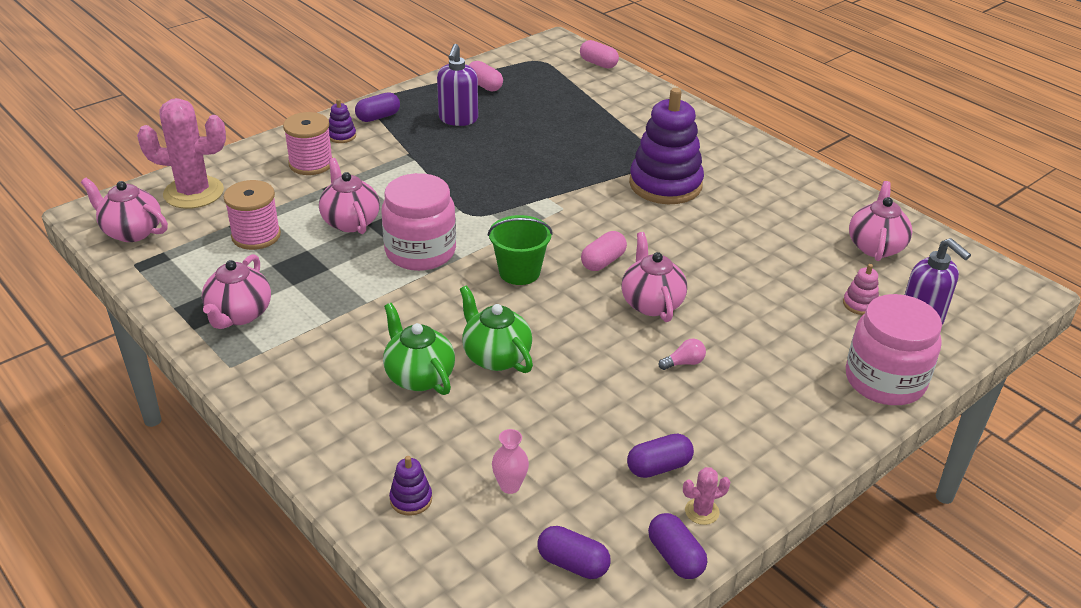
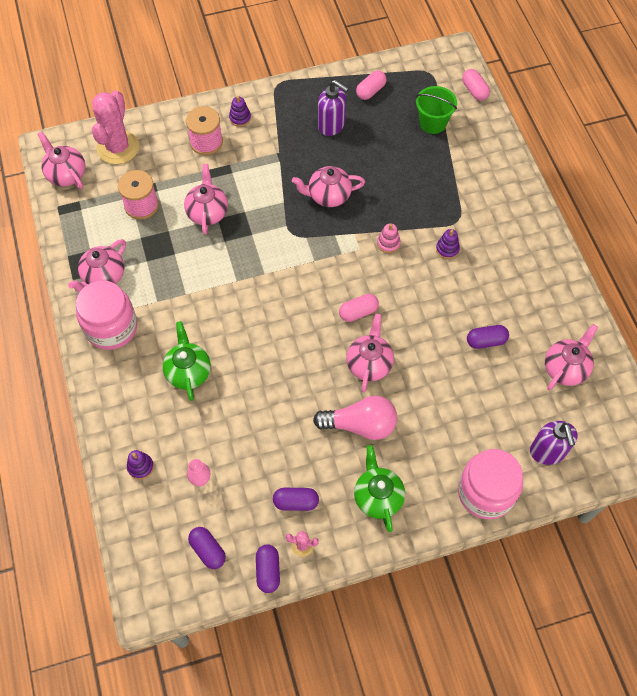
camera: 25 degrees right, 25 degrees up
(193, 193) = (118, 147): pink cactus -> pink cactus turned 75 degrees clockwise
(378, 117) = (275, 104): purple capsule -> purple capsule (486, 341)
(420, 252) = (240, 259): pink jar -> pink jar (111, 327)
(458, 119) = (331, 125): purple soap dispenser -> purple soap dispenser turned 90 degrees counterclockwise
(484, 85) = (370, 91): pink capsule -> pink capsule turned 60 degrees clockwise
(494, 174) = (328, 196): none -> pink teapot
(496, 356) = (243, 373): green teapot -> green teapot (378, 496)
(519, 272) = (296, 302): green bucket -> green bucket (433, 123)
(665, 184) = (447, 249): purple stacking toy -> purple stacking toy, size x0.41
(684, 363) = (360, 425): pink light bulb -> pink light bulb, size x2.37
(860, 304) = (515, 419): pink stacking toy -> pink stacking toy (388, 243)

